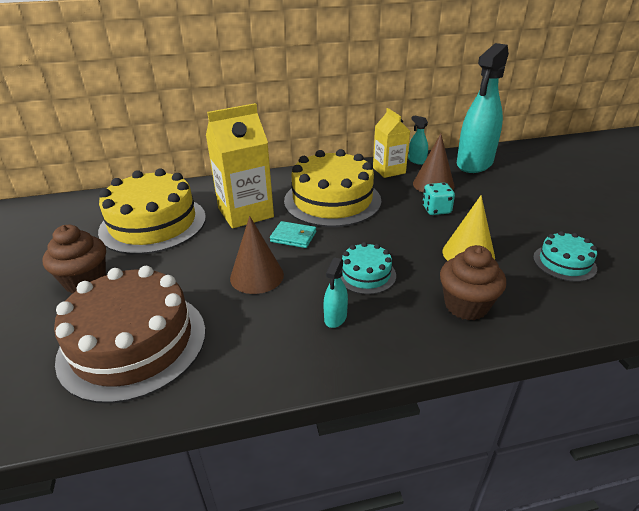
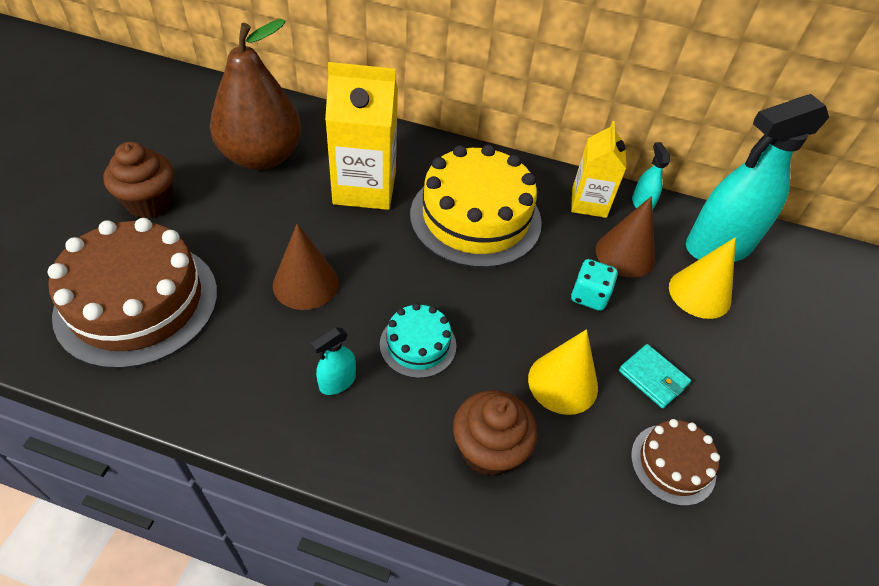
camera: 25 degrees right, 15 degrees up
(153, 223) = (261, 157): yellow cake -> brown pear
(293, 237) = (386, 250): turquoise wallet -> turquoise wallet (653, 378)
(489, 186) = (699, 293): none -> yellow cone
(564, 263) = (673, 464): turquoise cake -> brown cake

